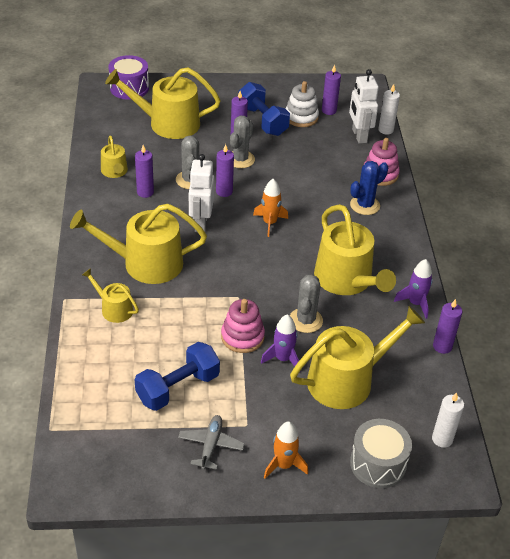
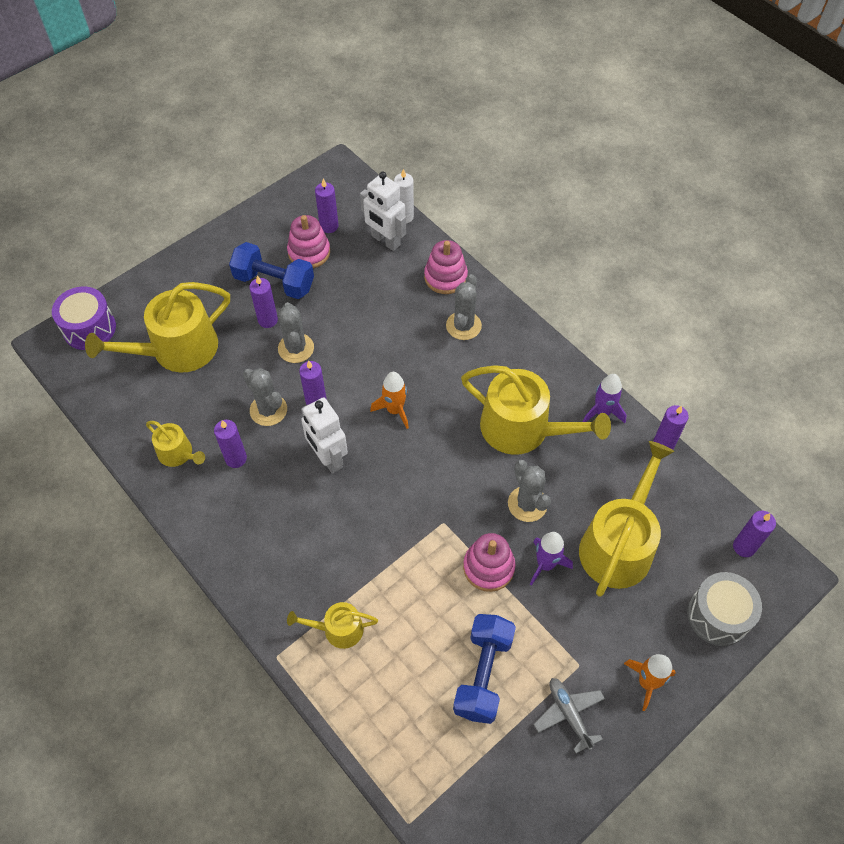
camera: 35 degrees left, 15 degrees up
(145, 263) = (318, 549): yellow watering can -> none
(301, 117) = (309, 252): white stacking toy -> pink stacking toy
(365, 205) = (463, 326): blue cactus -> grey cactus
(442, 439) = (744, 547): white candle -> purple candle

